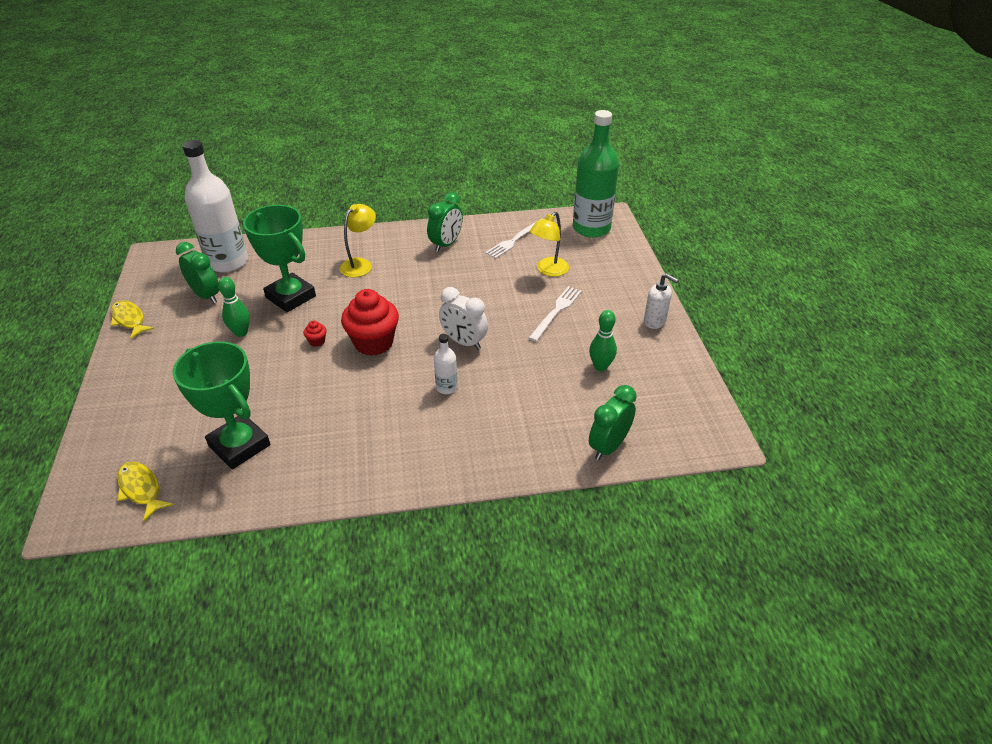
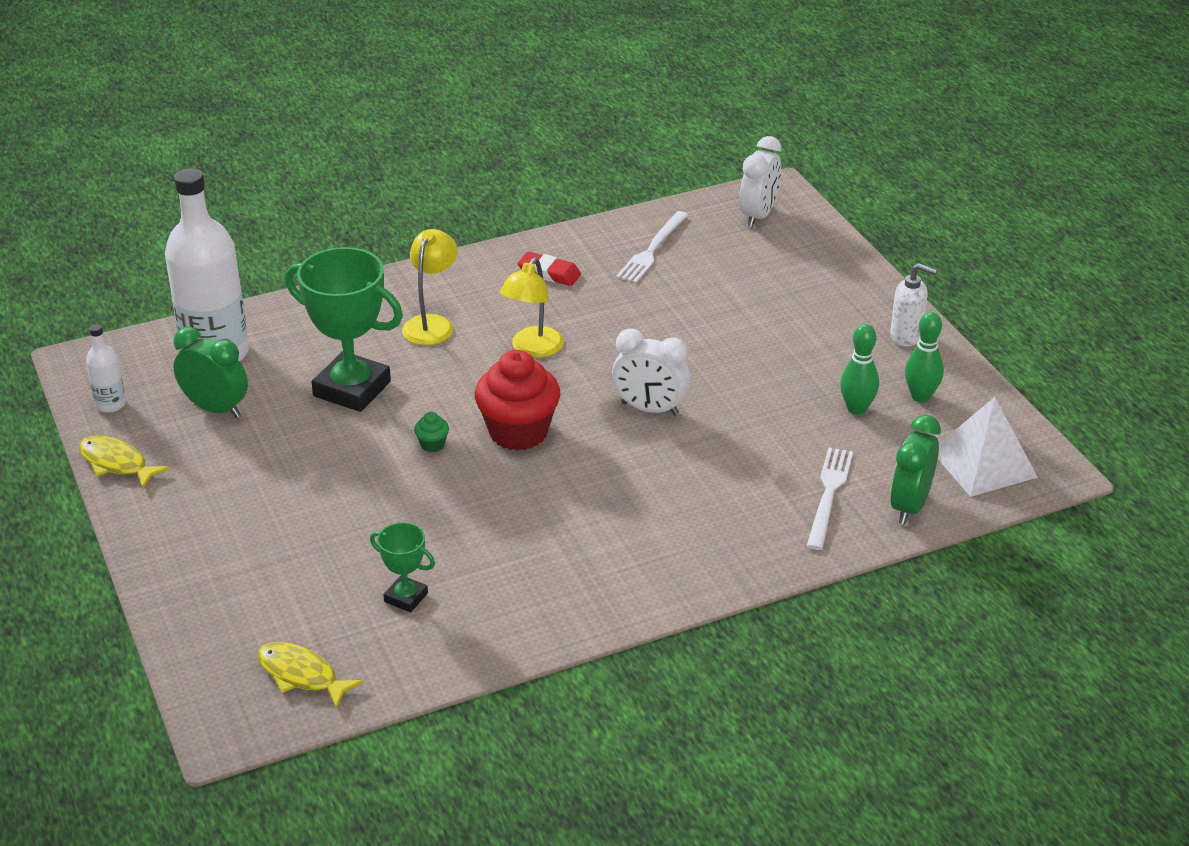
camera: 15 degrees left, 5 degrees down
(239, 445) = (406, 597): green trophy -> green trophy, size x0.50
(241, 332) = (308, 452): green bowling pin -> green bowling pin (920, 396)
(317, 341) = (432, 444): red cupcake -> green cupcake
(446, 244) = (549, 273): green clock -> red eraser
(446, 387) = (657, 473): white bottle -> white bottle (110, 404)
(548, 270) = (723, 288): yellow lamp -> yellow lamp (533, 349)
(556, 311) = (762, 345): white fork -> white fork (828, 494)
(591, 228) = (758, 215): green bottle -> white clock
(674, 424) = (983, 463): none -> white pyramid

